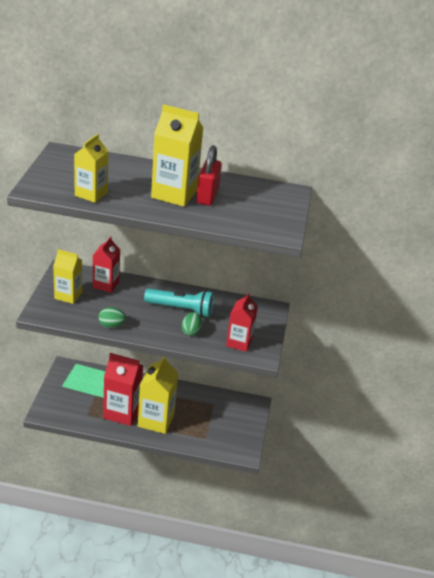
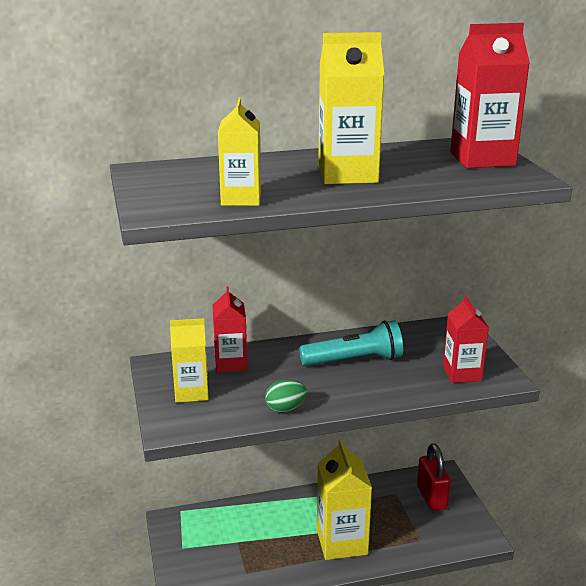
camera: 20 degrees left, 10 degrees down
(122, 412) = (290, 549): red carton -> red carton (482, 159)
(191, 331) = (393, 381): green egg -> none
(207, 196) = (390, 168): red padlock -> red padlock (431, 497)

